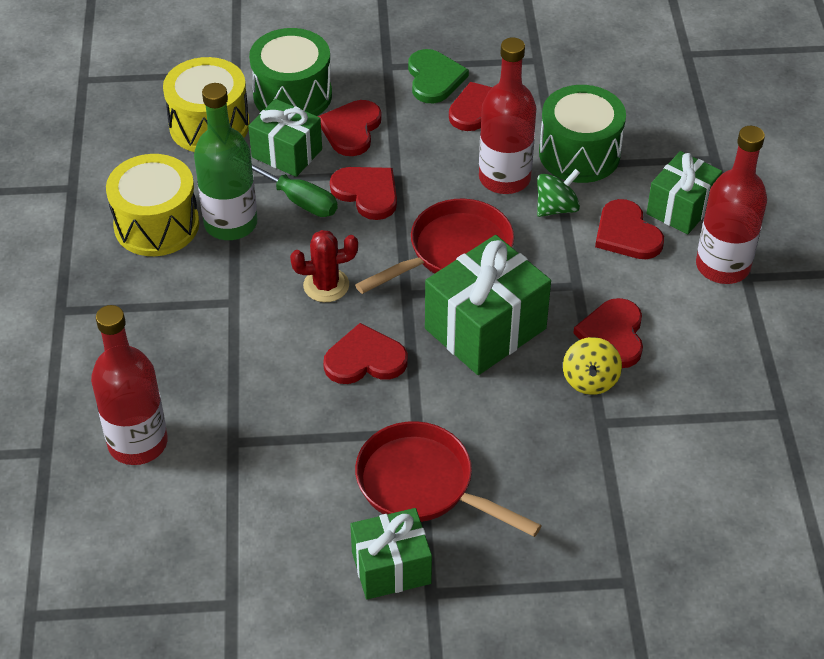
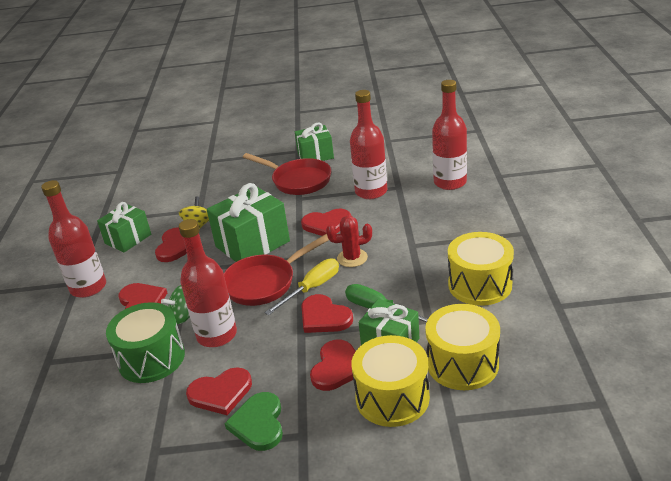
camera: 175 degrees left, 15 degrees down
(230, 223) = (425, 289): green bottle -> none
(284, 434) = (371, 192): none -> red bottle
(292, 95) = (392, 397): green drum -> yellow drum
(385, 237) = (312, 288): none -> yellow screwdriver
(681, 208) = (95, 322): green gift -> green gift (128, 239)

